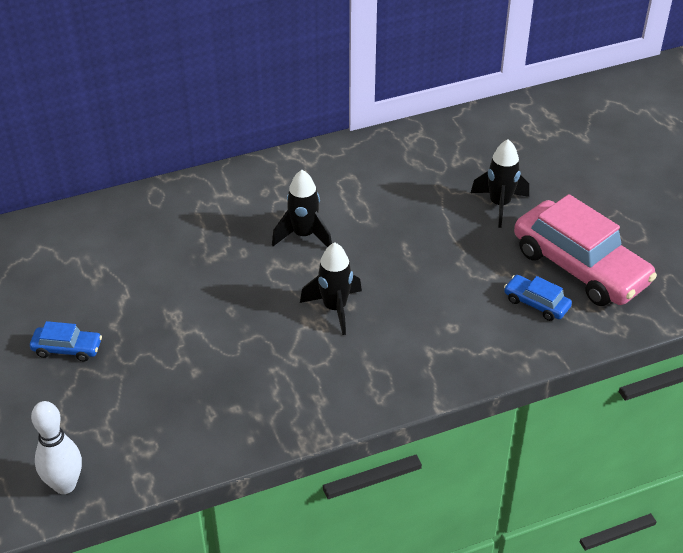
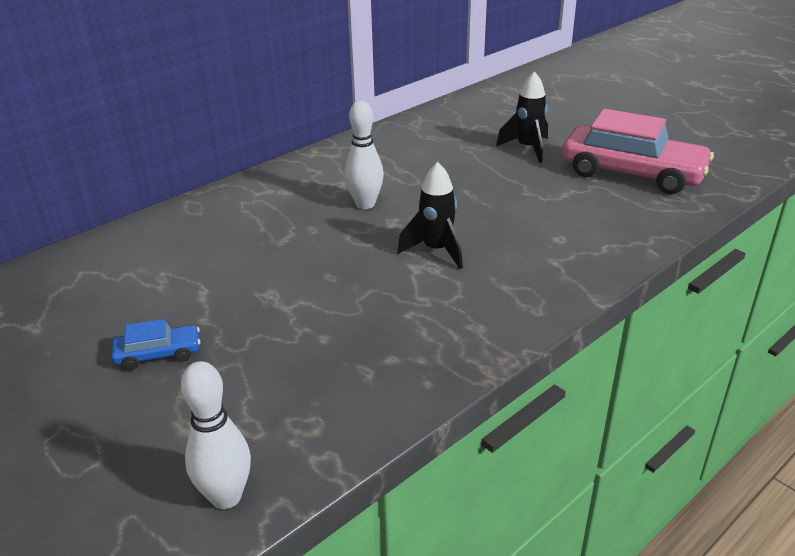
camera: 20 degrees left, 10 degrees down
(304, 235) = (365, 204): black rocket -> white bowling pin
(536, 303) = (619, 205): blue car -> none

